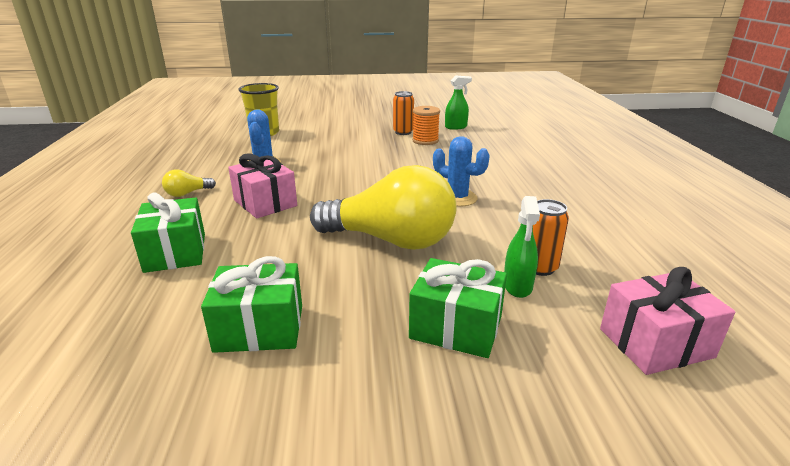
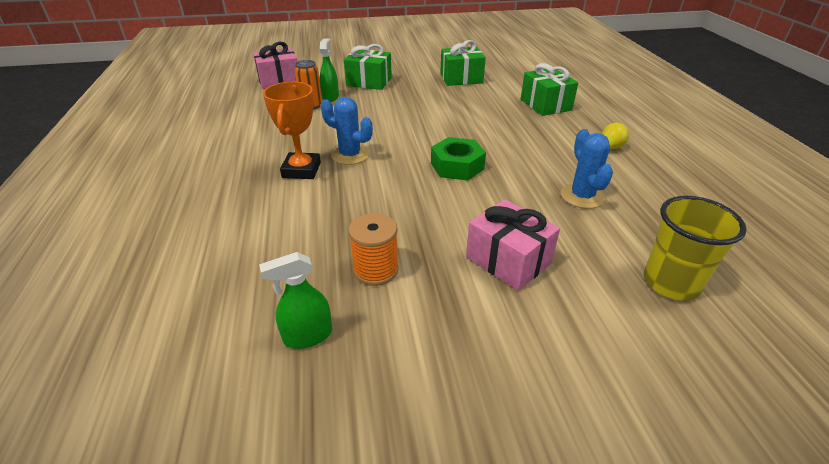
camera: 175 degrees right, 10 degrees up
(265, 203) = (524, 142): pink gift -> pink gift (508, 260)
(351, 185) = (457, 166): none -> green nut
(391, 240) = (406, 117): yellow light bulb -> none
(403, 132) = (417, 302): orange can -> none
(500, 188) = (301, 170): none -> orange trophy

